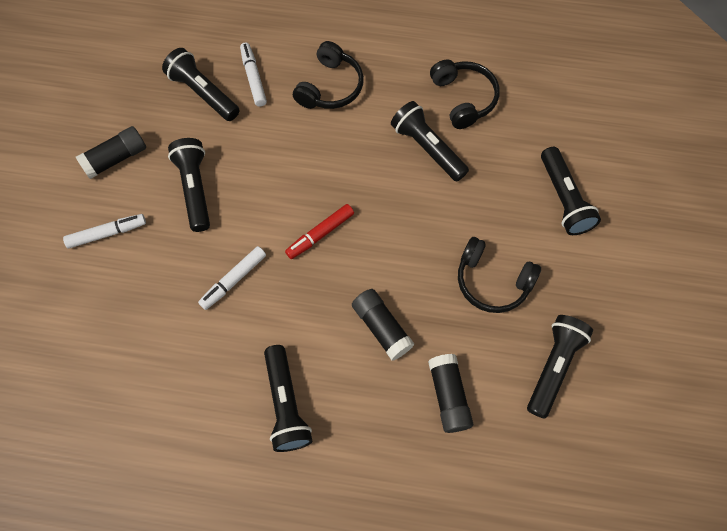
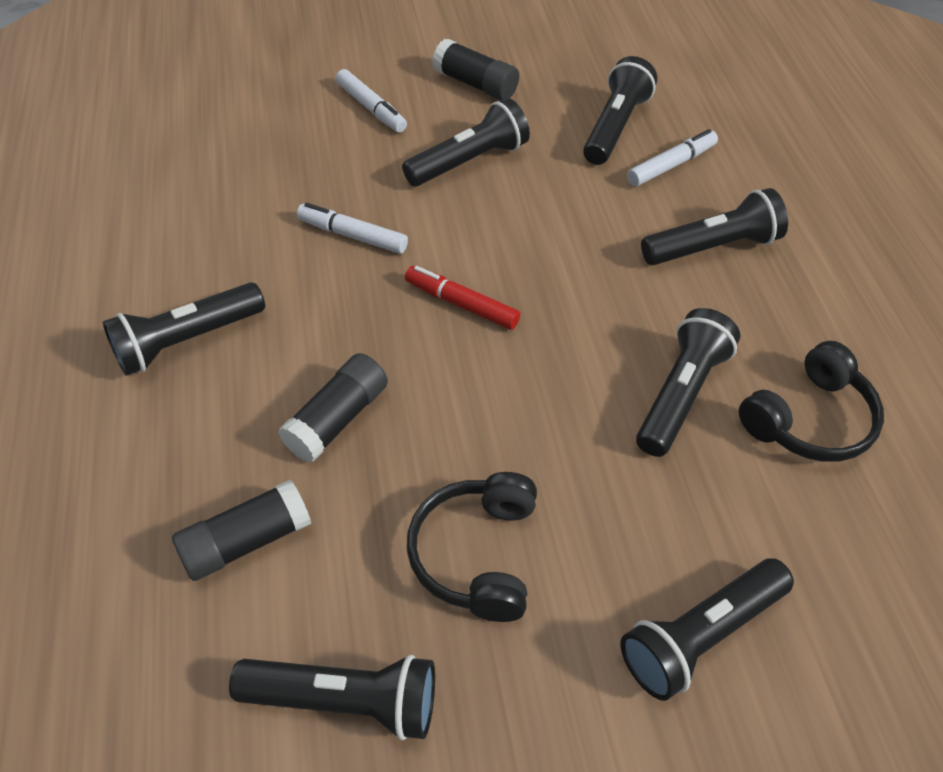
camera: 70 degrees right, 15 degrees down
(330, 87) = (713, 247): black headphones -> black flashlight

